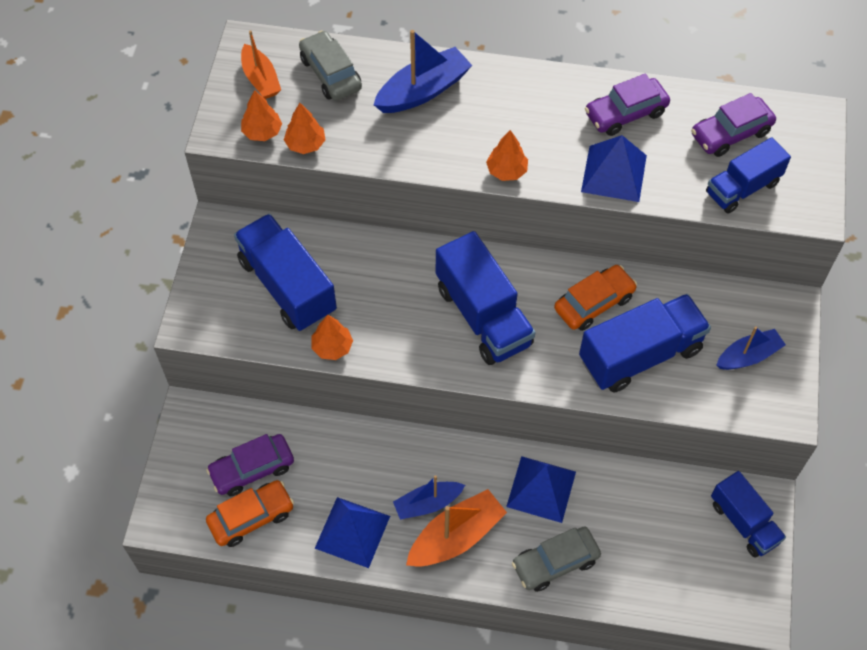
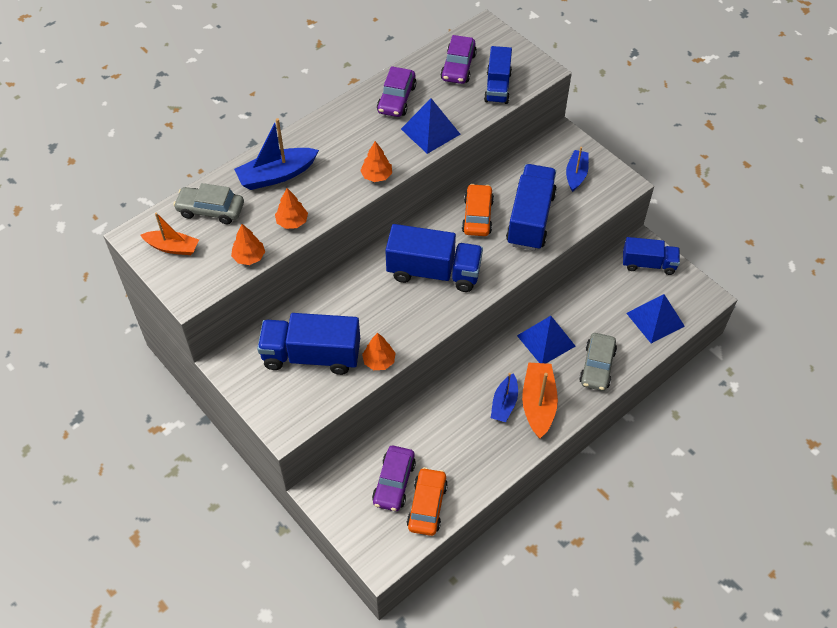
camera: 50 degrees left, 5 degrees down
(262, 132) = (214, 273): orange tree -> orange tree (292, 222)
(352, 532) = (487, 456): blue pyramid -> blue pyramid (655, 319)
(423, 91) = (276, 175): blue boat -> blue boat turned 120 degrees counterclockwise

